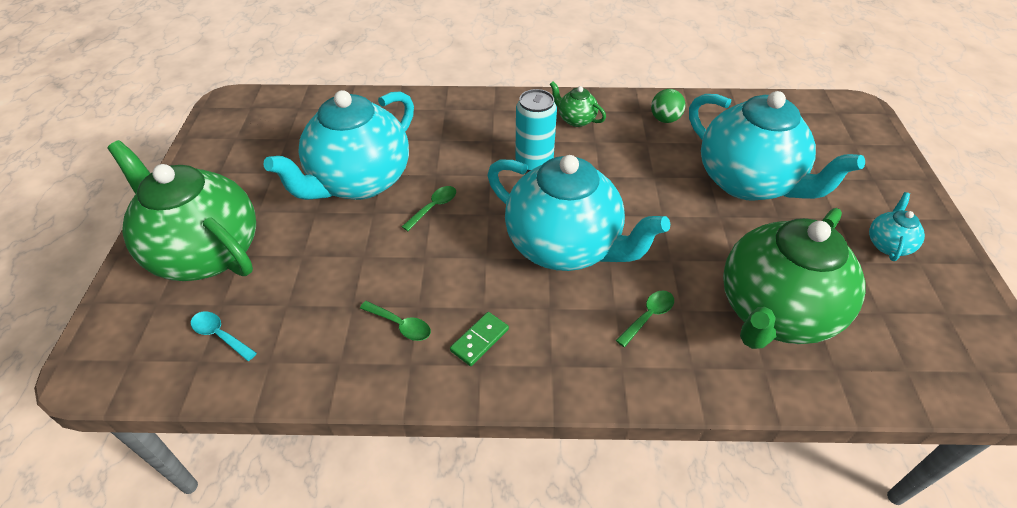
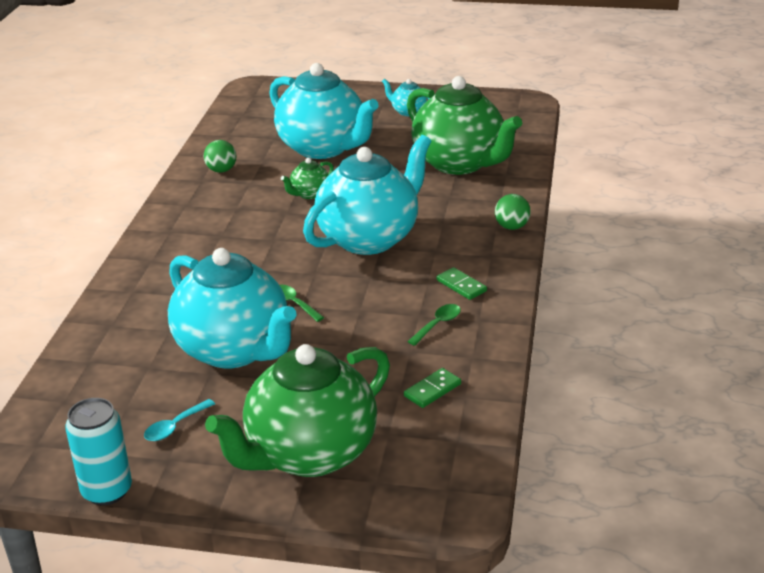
camera: 80 degrees left, 15 degrees down
(220, 335) = (428, 430): turquoise spoon -> turquoise spoon (175, 426)
(284, 332) = (432, 390): none -> green domino
(534, 163) = (252, 243): turquoise can -> turquoise can (107, 491)
(575, 119) = (196, 215): green teapot -> green teapot (309, 194)
(627, 384) = (511, 227): none -> green ball
(648, 316) = (453, 210): green spoon -> none
(748, 182) = (323, 148): turquoise teapot -> turquoise teapot turned 75 degrees clockwise

